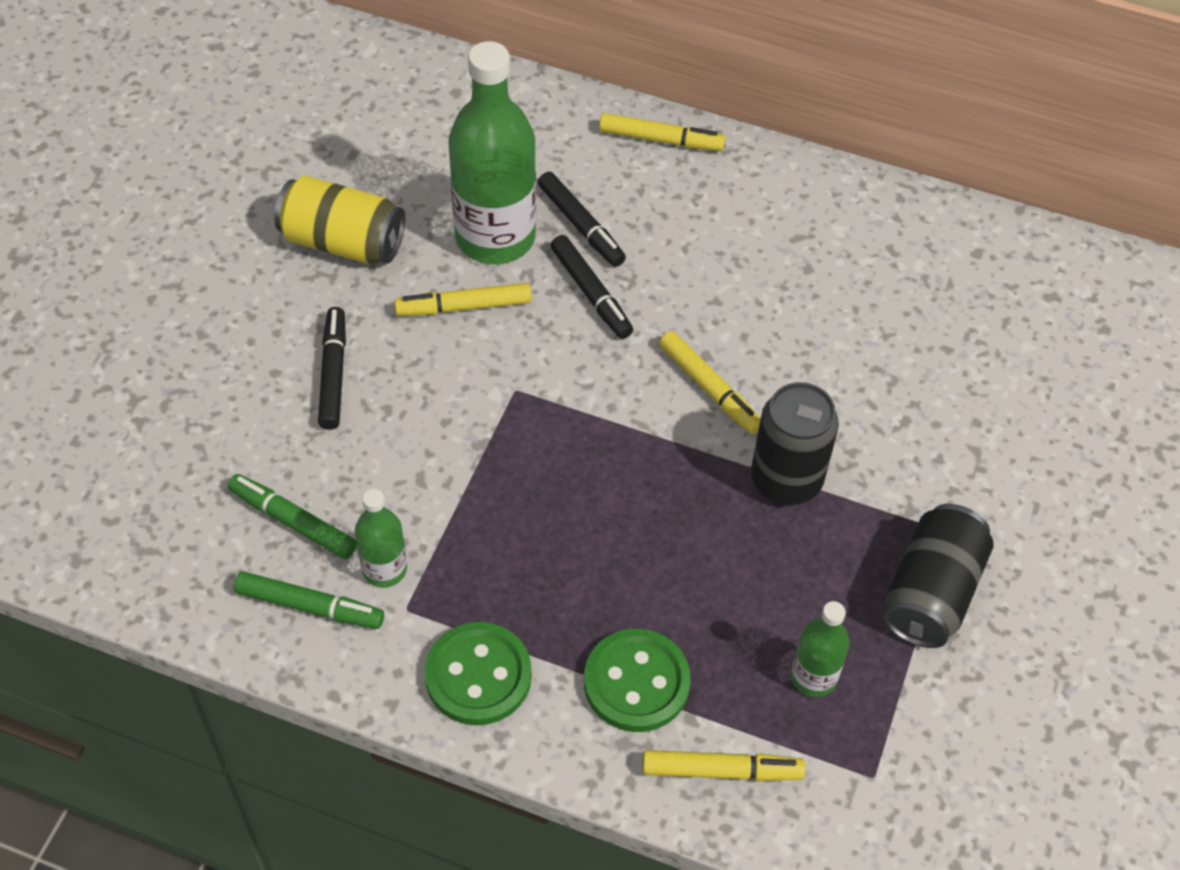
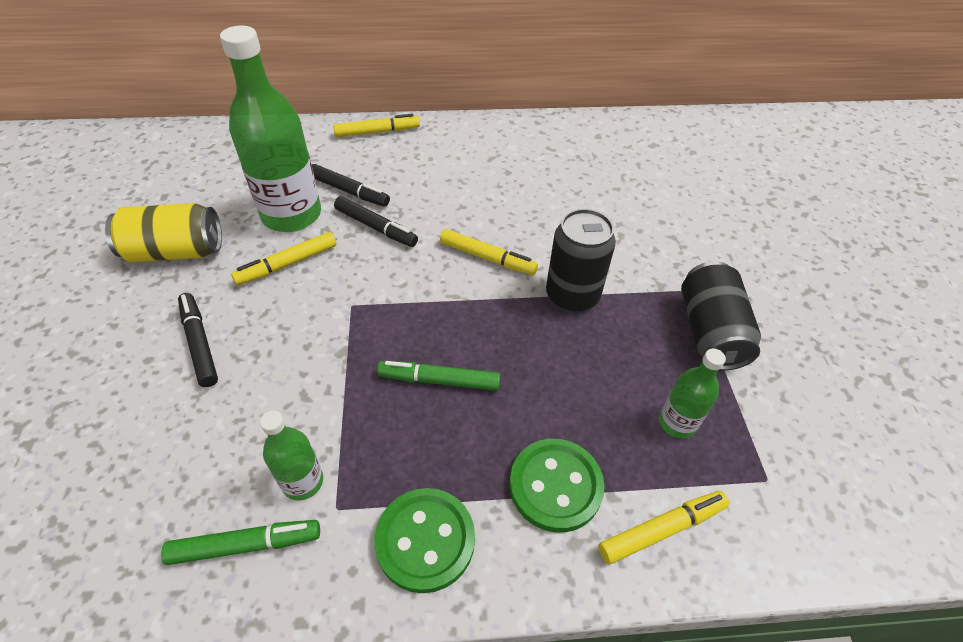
camera: 25 degrees left, 5 degrees down
(293, 521) = (203, 474): green marker -> green marker (439, 380)

